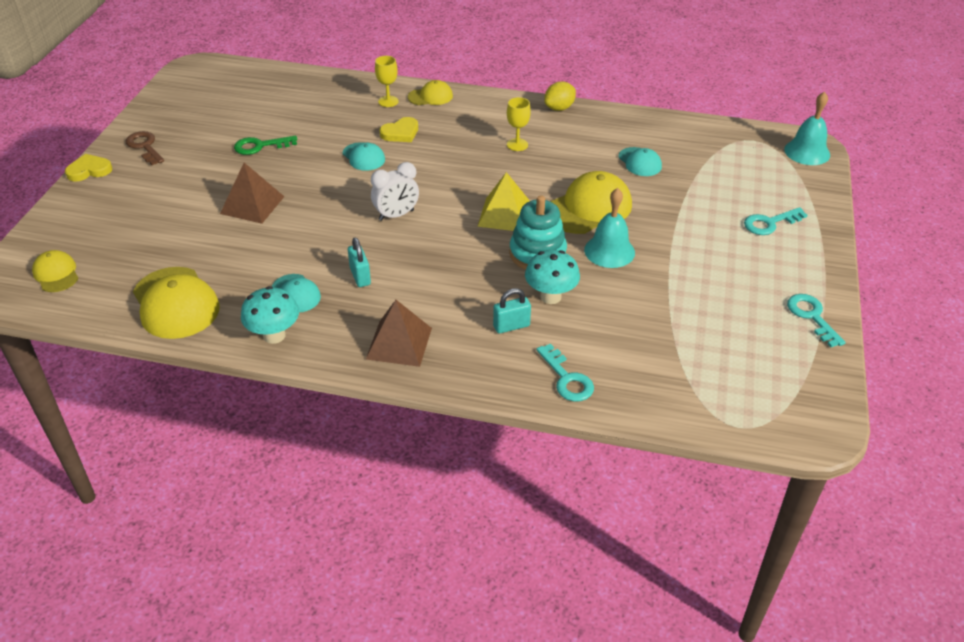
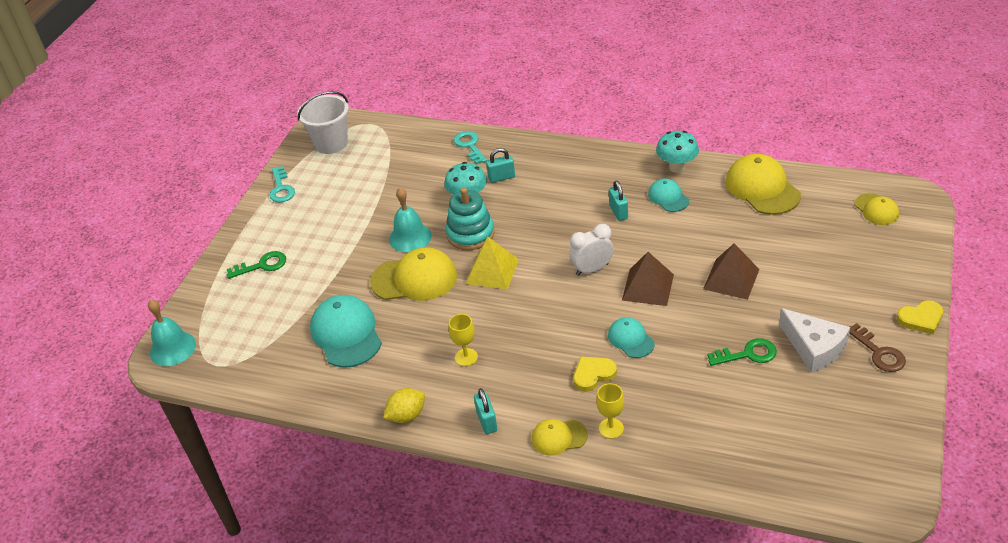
camera: 170 degrees left, 0 degrees up
(199, 150) = (814, 347): none -> white cheese
(399, 343) = (584, 164): brown pyramid -> brown pyramid (647, 287)
(490, 105) = (487, 421): none -> turquoise padlock
(588, 208) = (414, 279): yellow cap -> yellow cap turned 150 degrees counterclockwise
(640, 162) = (346, 334): turquoise cap -> turquoise cap, size x1.80
(770, 223) = (262, 265): turquoise key -> green key
(783, 389) = (331, 143): none -> white bucket

